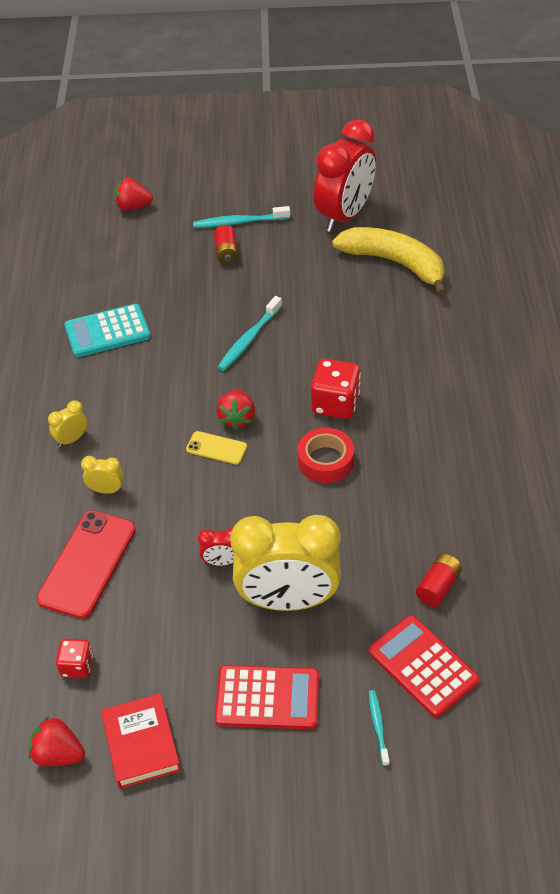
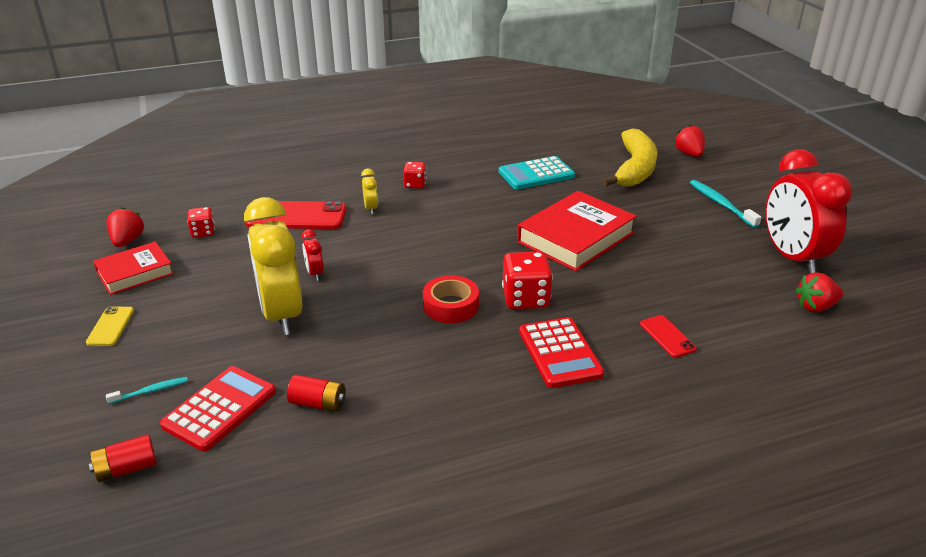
camera: 70 degrees right, 15 degrees down
(71, 439) = (415, 184): yellow clock -> red dice
(107, 331) = (536, 174): turquoise calculator -> turquoise calculator turned 75 degrees counterclockwise
(216, 448) = (437, 247): yellow phone -> yellow phone (110, 326)
(226, 253) = (675, 206): red battery -> red battery (127, 469)
(237, 418) = (477, 250): red strawberry -> red strawberry (815, 307)
(249, 339) = (575, 237): turquoise toothbrush -> red book
(267, 698) = (179, 323): red calculator -> red calculator (560, 353)
(344, 216) = (792, 258): red clock -> red clock turned 60 degrees clockwise
(394, 263) = (753, 301): yellow banana -> yellow banana (634, 169)
(423, 330) = (667, 336): none -> red phone

